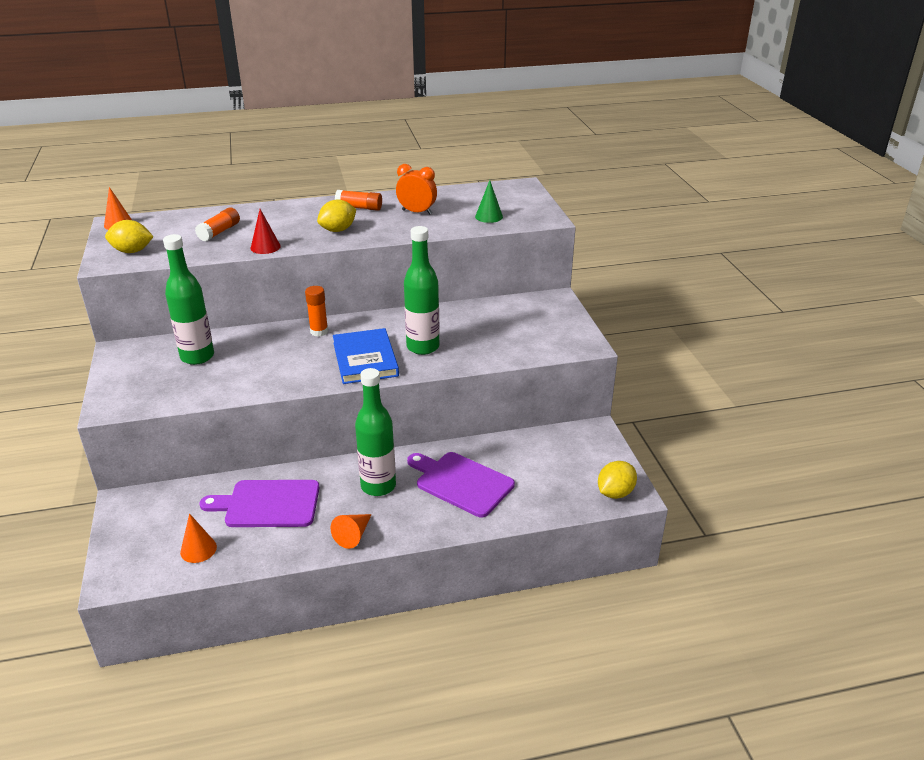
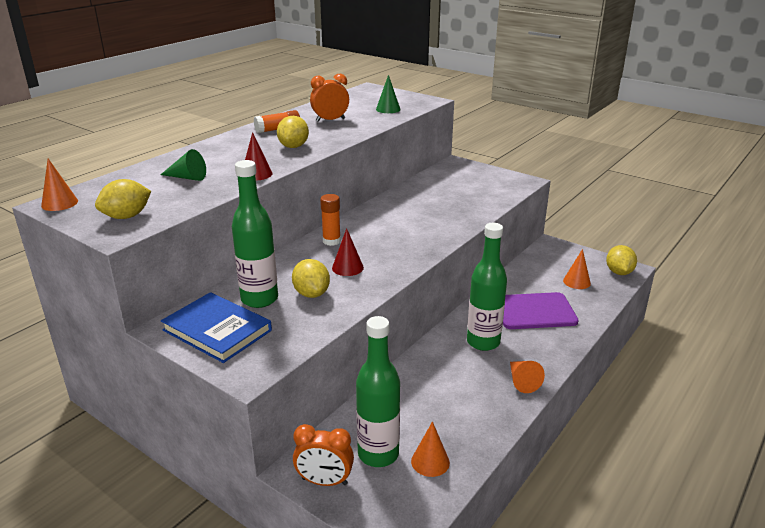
camera: 40 degrees left, 5 degrees down
(124, 518) = (324, 481): none -> orange clock
(219, 232) = (187, 177): orange glue stick -> green cone
(233, 369) = (311, 293): none -> yellow lemon
(268, 504) = (427, 398): purple cutting board -> none
(291, 360) = (347, 267): none -> red cone
(365, 359) = (403, 244): blue book -> blue book (217, 330)
(423, 347) = (428, 220): green bottle -> green bottle (378, 454)
(554, 479) = (576, 282): none -> orange cone

